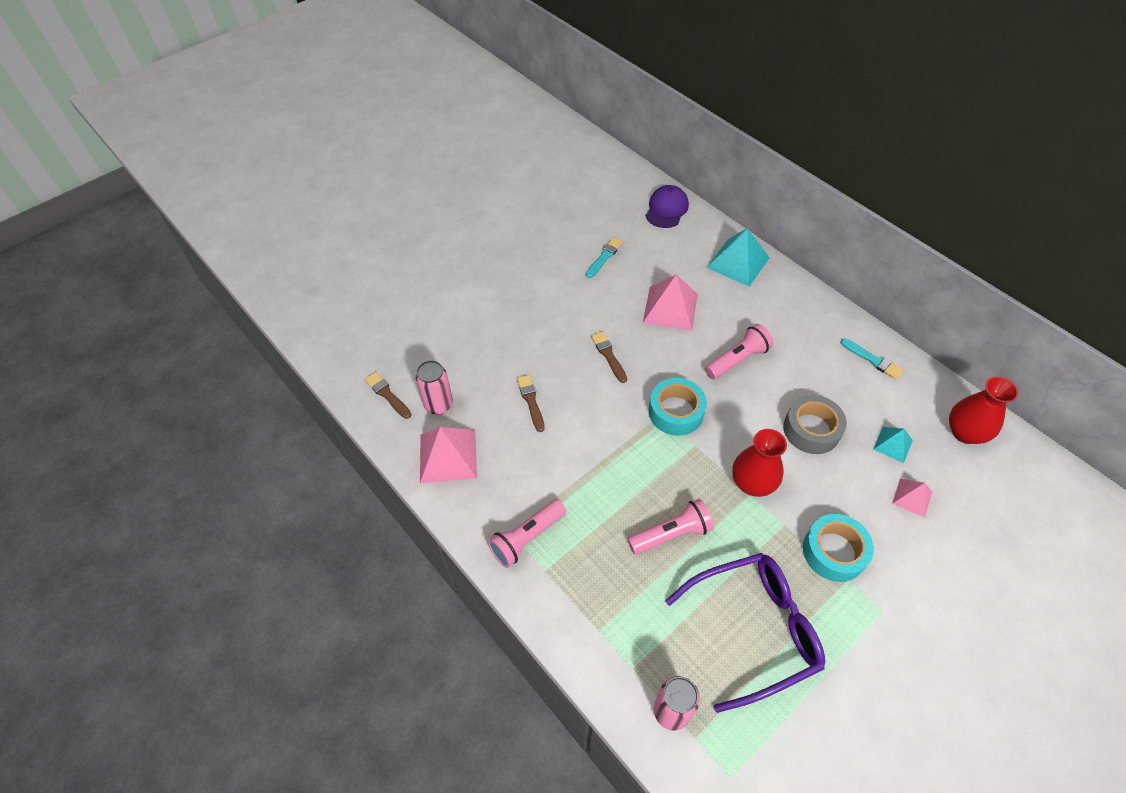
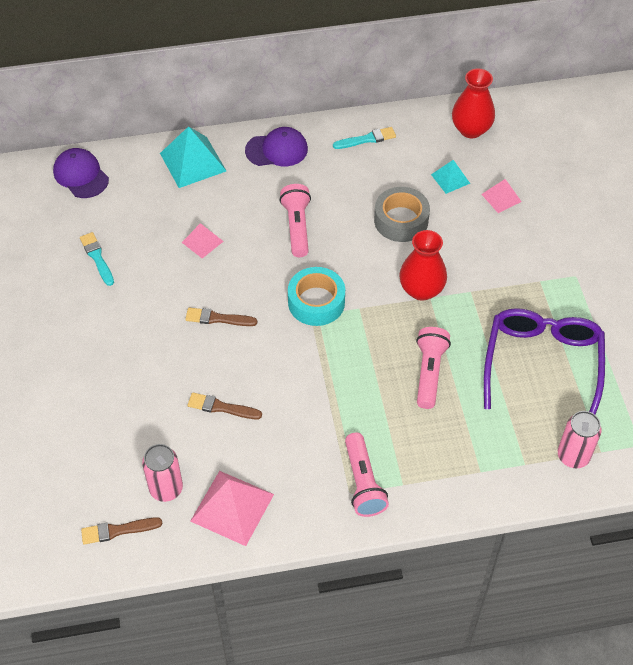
camera: 60 degrees left, 0 degrees up
(670, 308) = (202, 242): pink pyramid -> pink pyramid, size x0.55
(800, 306) = (277, 150): none -> purple cap
(834, 552) = (513, 274): turquoise tape -> none

